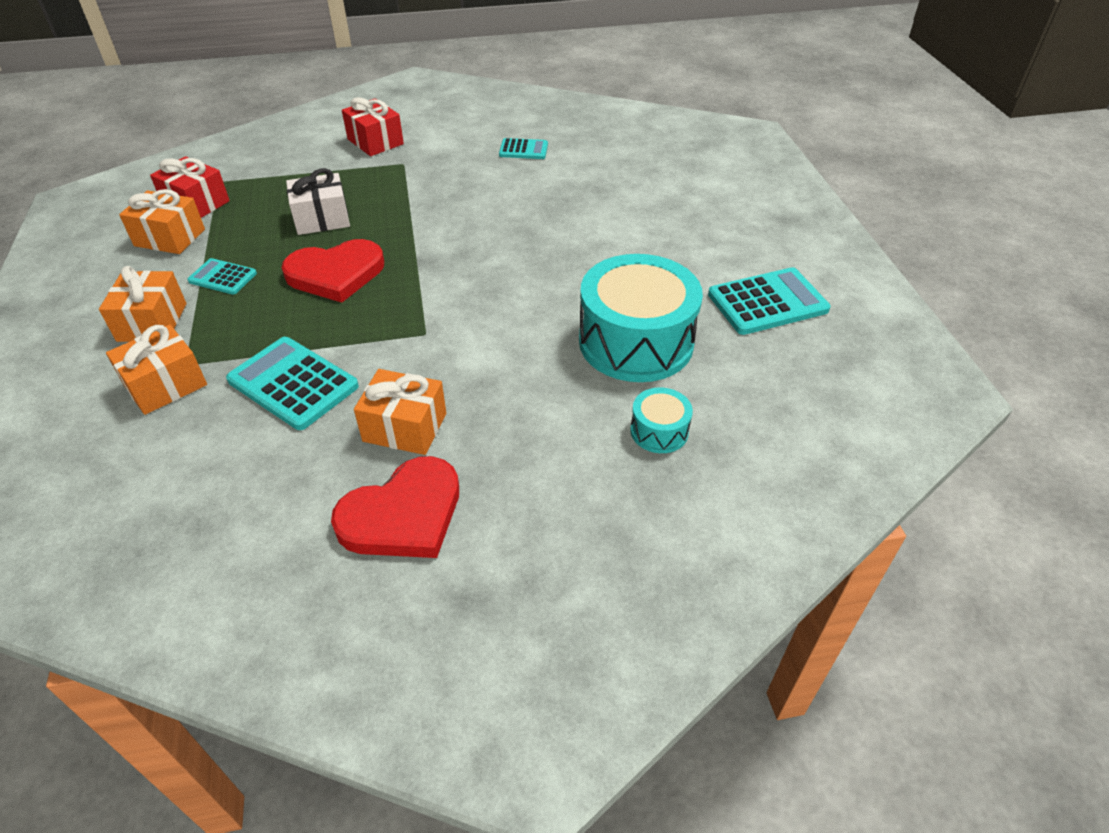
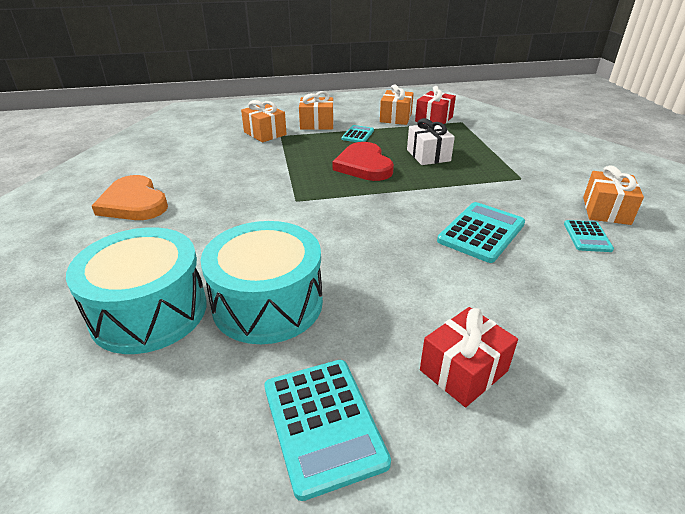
camera: 90 degrees right, 10 degrees down
(293, 383) = (256, 163): turquoise calculator -> turquoise calculator (481, 232)
(375, 142) = (549, 165): red gift -> red gift (463, 370)
(403, 515) = (134, 203): red heart -> orange heart
(405, 427) = (205, 199): orange gift -> orange gift (606, 210)
(659, 431) = (149, 311): turquoise drum -> turquoise drum, size x2.21

